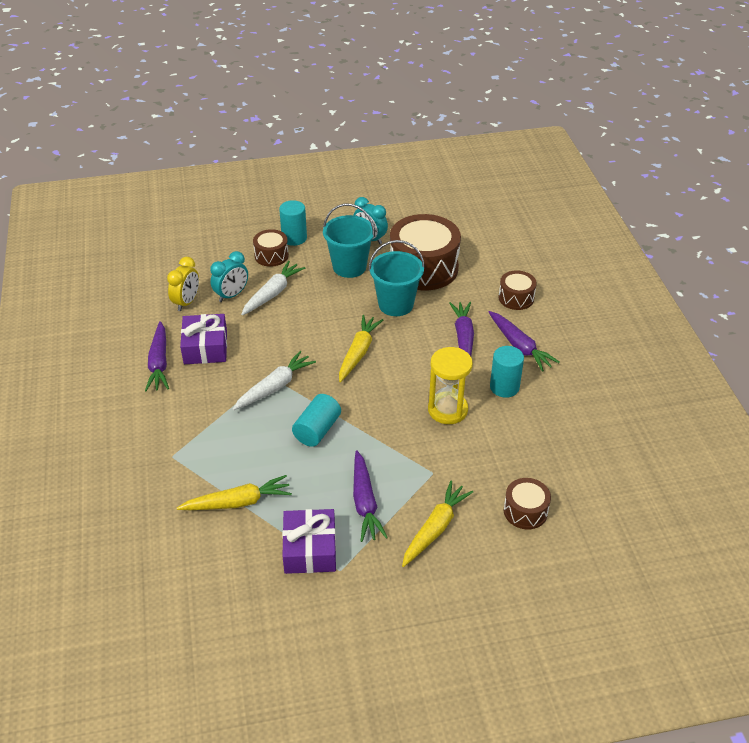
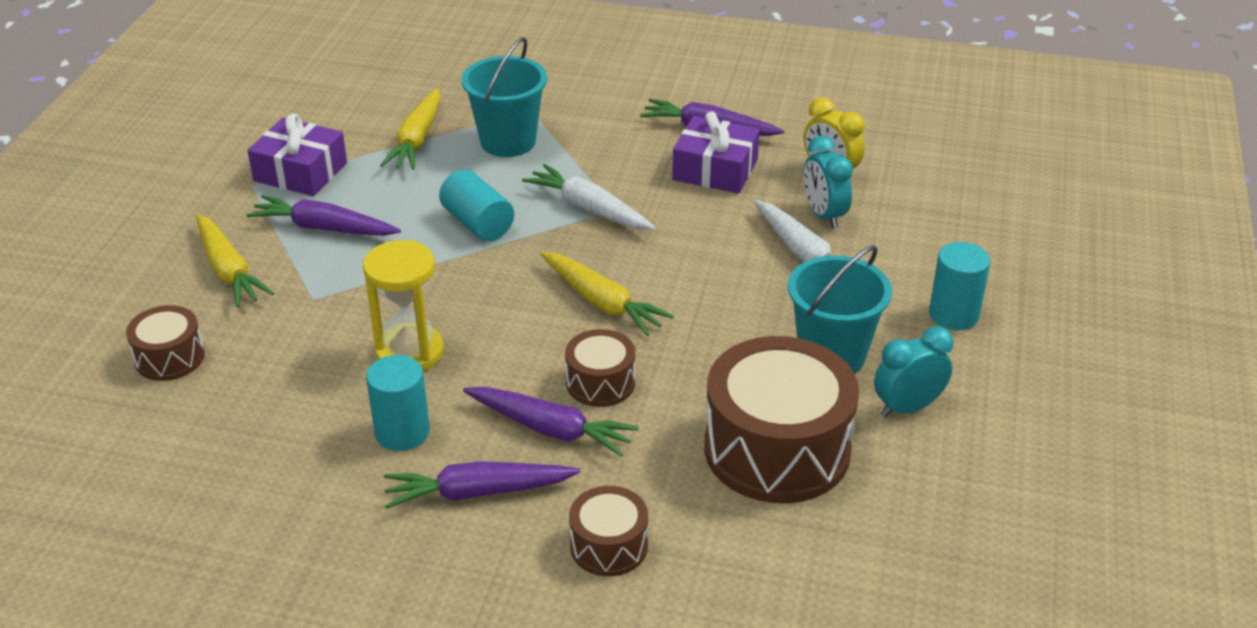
camera: 115 degrees right, 5 degrees down
(271, 255) = (911, 277): brown drum -> brown drum (600, 383)
(275, 387) = (589, 208): white carrot -> white carrot turned 150 degrees clockwise
(396, 304) = (692, 378): turquoise bucket -> turquoise bucket (508, 141)

